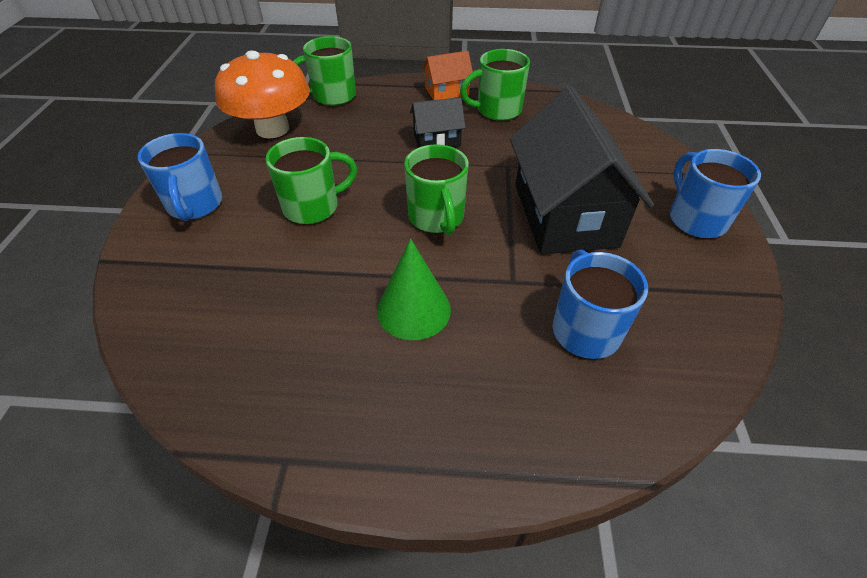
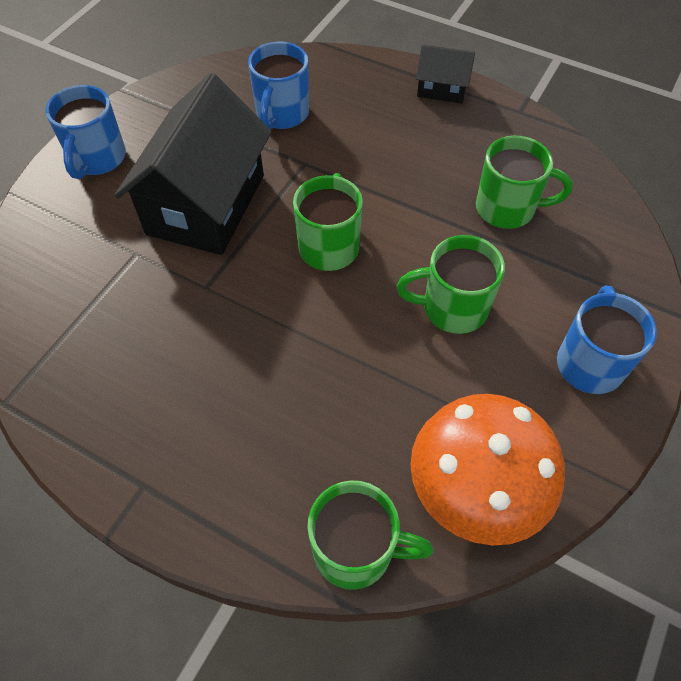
camera: 155 degrees left, 10 degrees up
(413, 310) = (398, 168): green cone -> none
(437, 139) = (256, 366): black house -> black house (442, 89)
(447, 91) = (167, 479): orange house -> none
(497, 110) = (133, 396): green mug -> green mug (507, 208)

